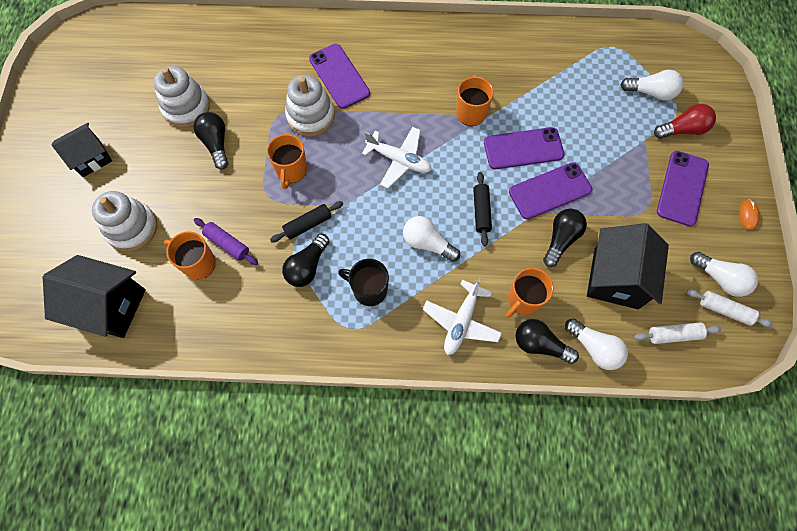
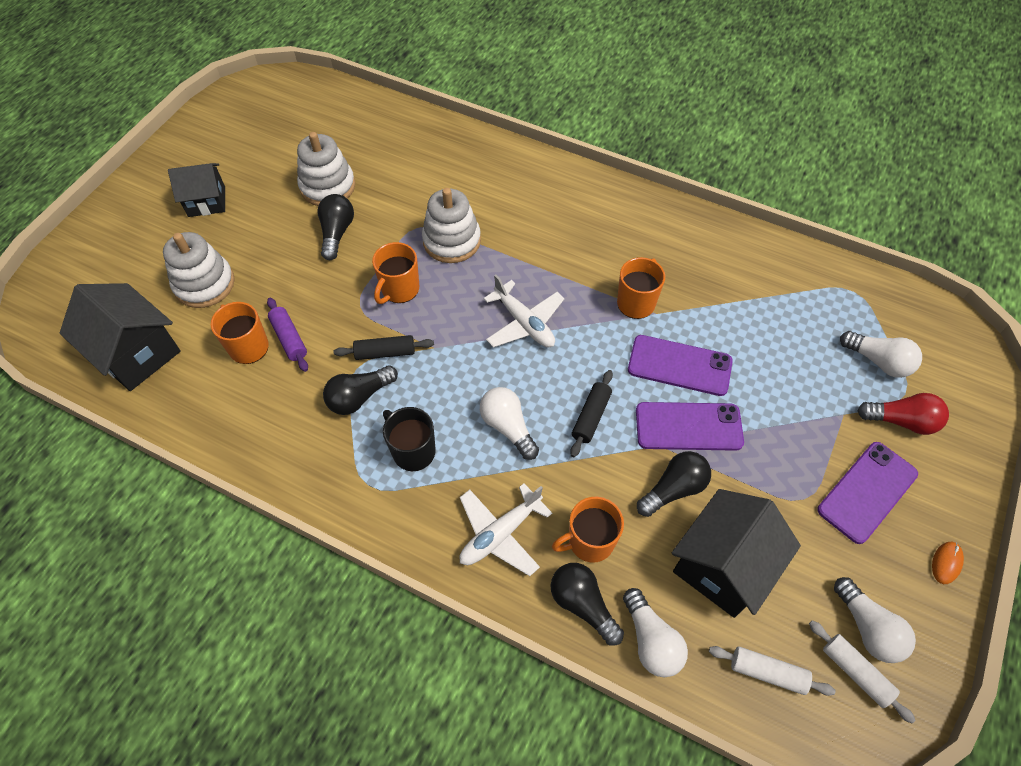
camera: 25 degrees right, 10 degrees down
(339, 76) = (505, 211): purple phone -> none

